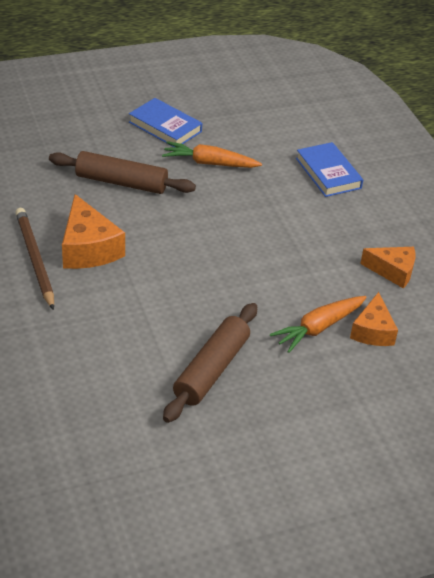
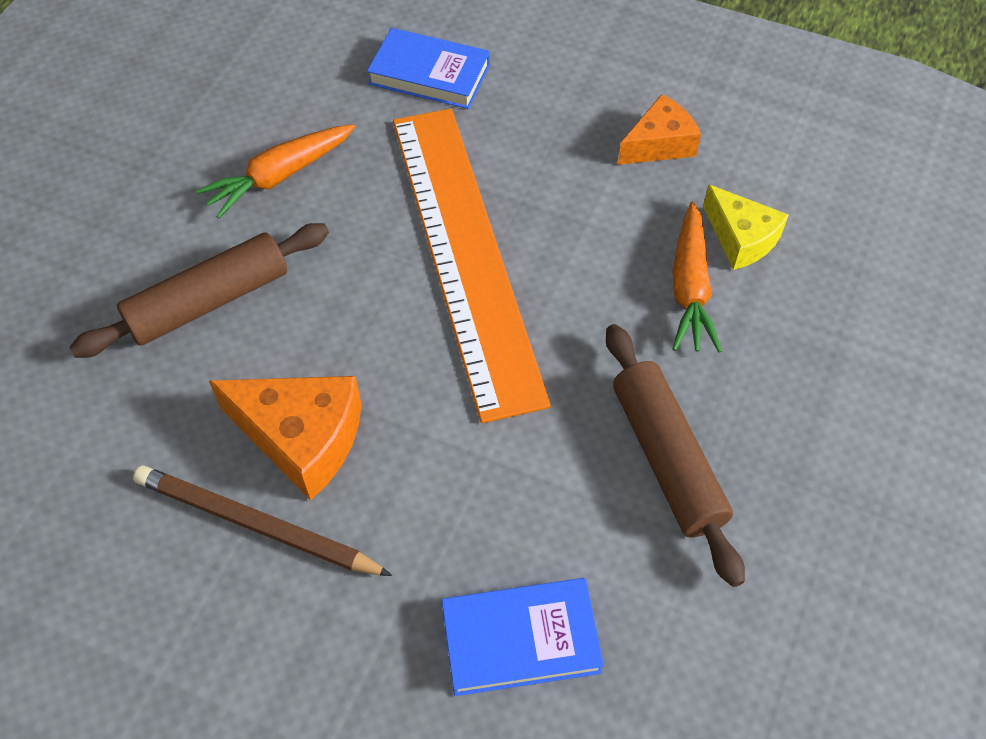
camera: 45 degrees left, 15 degrees up
(165, 127) = (152, 170): blue book -> blue book (520, 639)
(242, 242) = (465, 252): none -> orange ruler
(372, 331) = (740, 238): orange cheese -> yellow cheese

